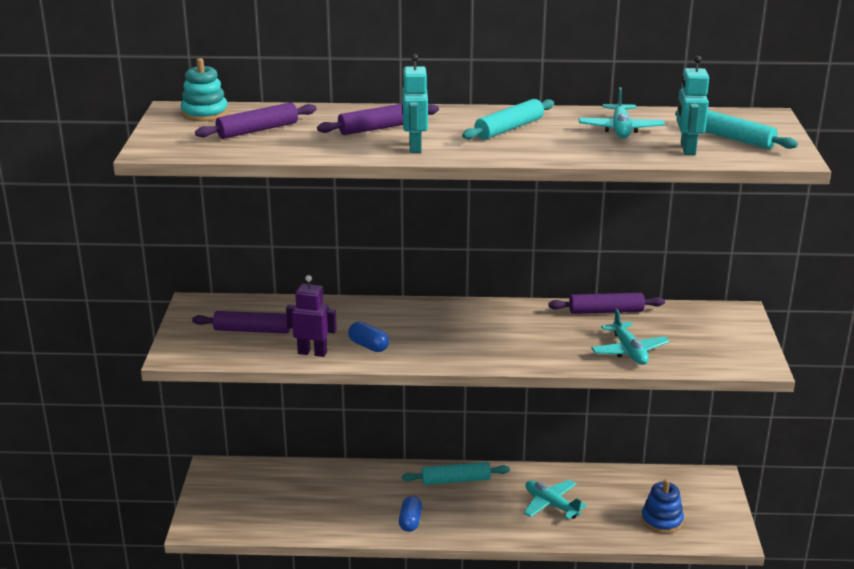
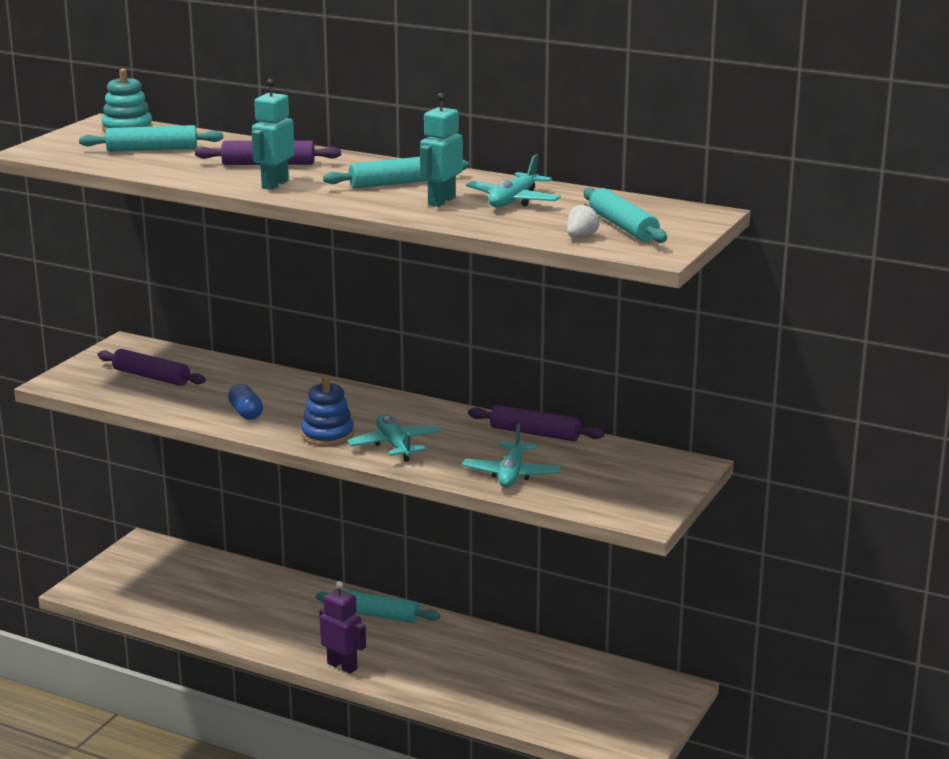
camera: 25 degrees right, 5 degrees down
(258, 130) = (152, 149): purple rolling pin -> turquoise rolling pin
(312, 352) = (185, 407): purple robot -> purple robot (342, 666)
(410, 521) = (292, 640): blue capsule -> none
(551, 504) = (457, 664): turquoise plane -> turquoise plane (394, 445)
(661, 520) = (568, 712): blue stacking toy -> blue stacking toy (327, 435)
(687, 149) = (553, 228): turquoise robot -> turquoise robot (441, 201)
(719, 153) = (581, 237): none -> white strawberry

